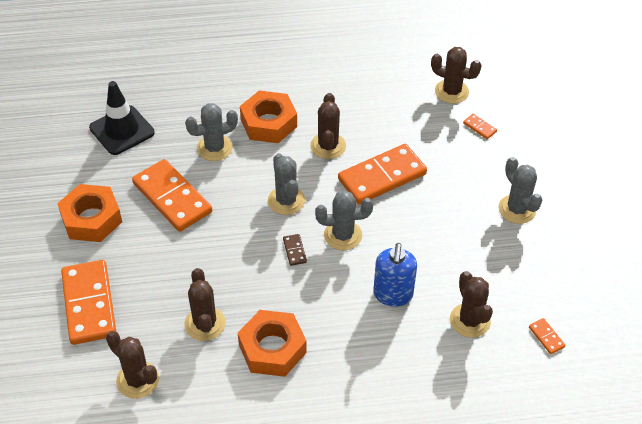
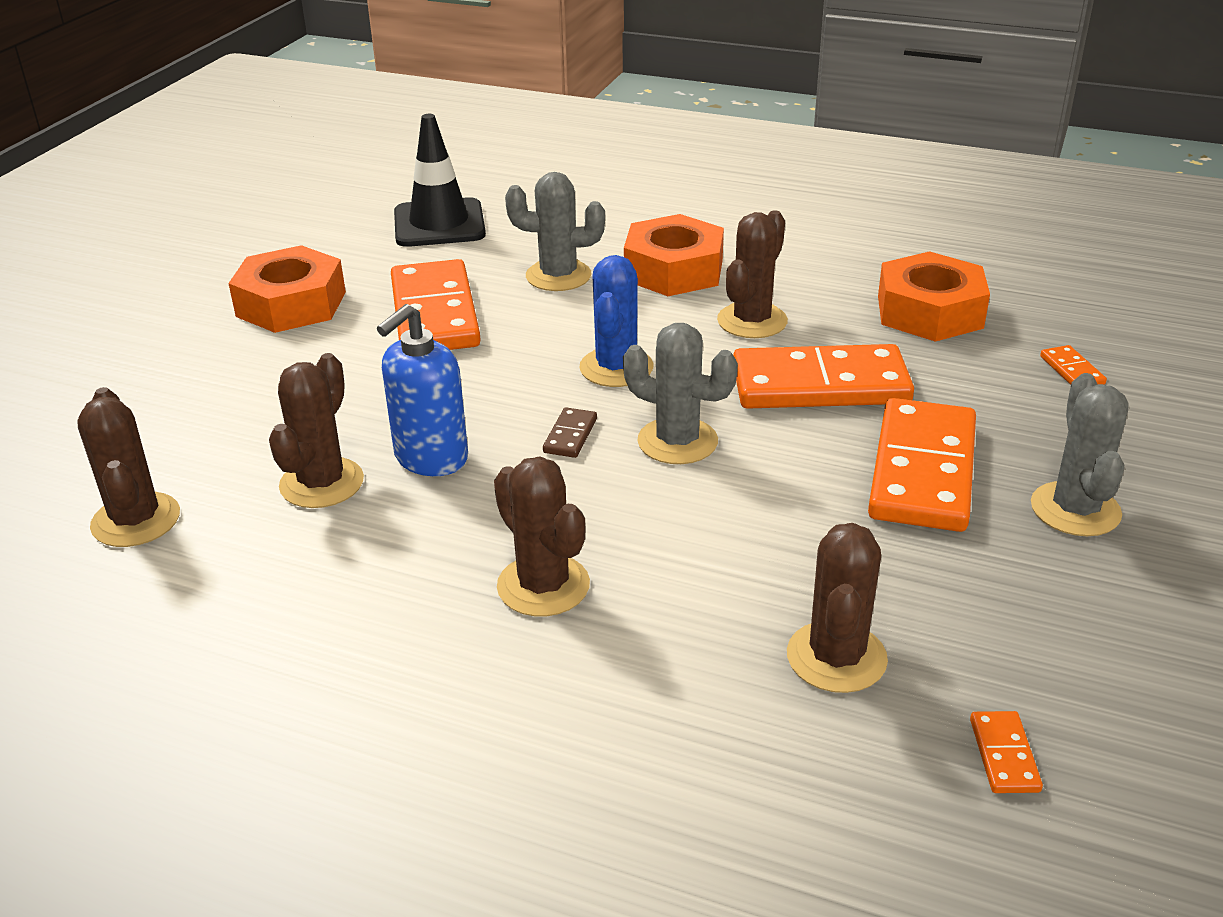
camera: 30 degrees right, 15 degrees down
(89, 304) = (176, 399): orange domino -> orange domino (923, 471)
(272, 348) = (399, 559): orange nut -> orange nut (929, 312)
(286, 201) = (616, 368): grey cactus -> blue cactus
(393, 294) = (702, 558): blue soap dispenser -> blue soap dispenser (430, 458)
(451, 91) = (1046, 311): brown cactus -> brown cactus (543, 586)

